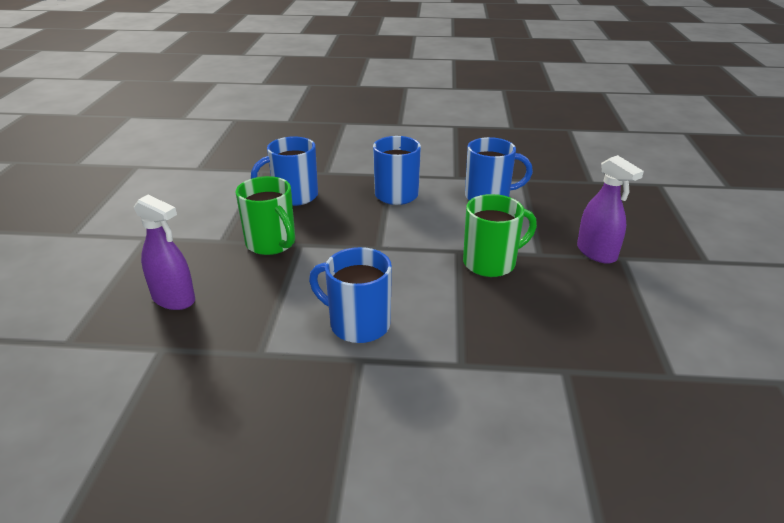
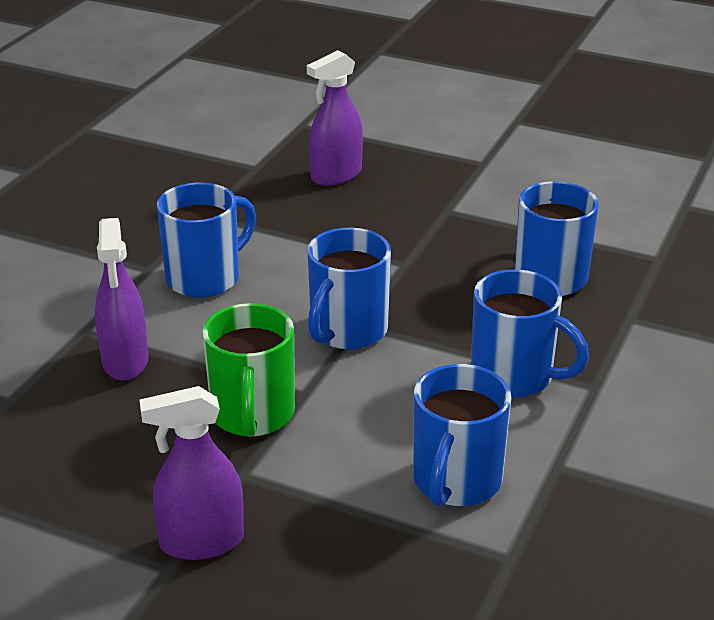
camera: 110 degrees right, 0 degrees up
(272, 243) = (418, 243): green mug -> none
(388, 249) = (347, 331): none -> blue mug
(481, 329) = (125, 361): none -> purple spray bottle

